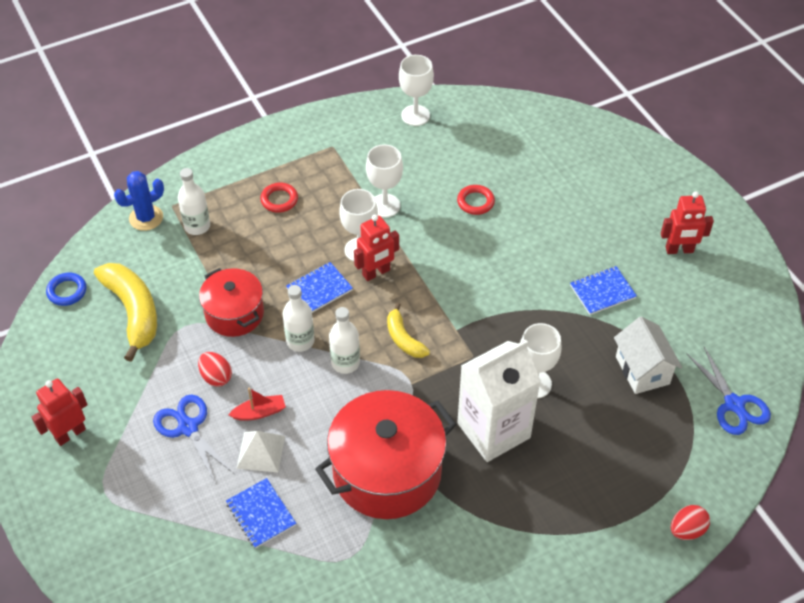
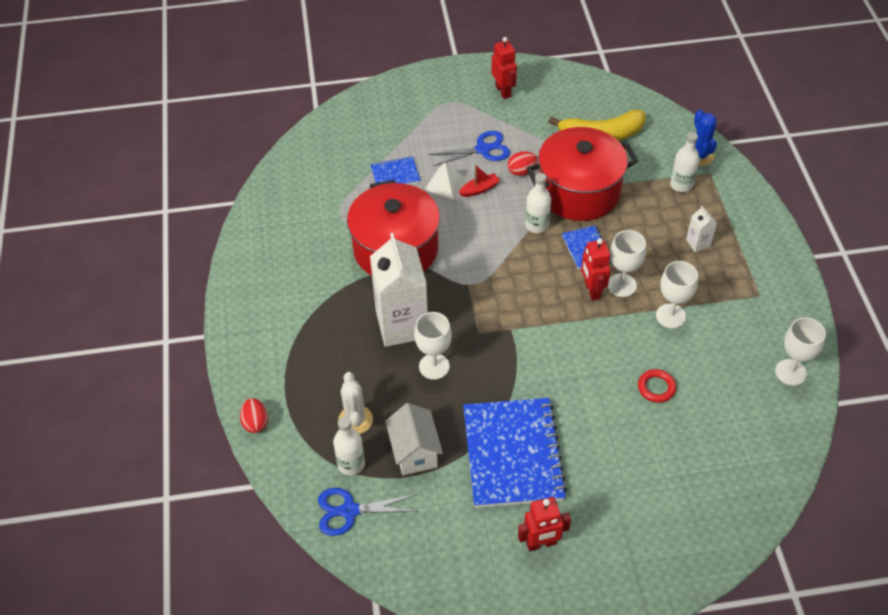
camera: 110 degrees right, 0 degrees up
(67, 291) = (634, 103): blue ring -> none
(234, 314) = (579, 192): red pot -> red pot, size x1.68
(259, 412) = (479, 189): red boat -> red boat turned 120 degrees counterclockwise
(279, 200) = (698, 243): red ring -> white carton
(345, 363) = (505, 248): white bottle -> white bottle (351, 464)
(403, 339) = (514, 291): yellow banana -> none
(602, 292) = (512, 454): blue notebook -> blue notebook, size x2.15
(634, 434) = (355, 420): none -> white cactus
(642, 370) = (415, 452): white house -> white house turned 75 degrees clockwise
(679, 250) = (541, 543): red robot -> red robot turned 120 degrees counterclockwise

